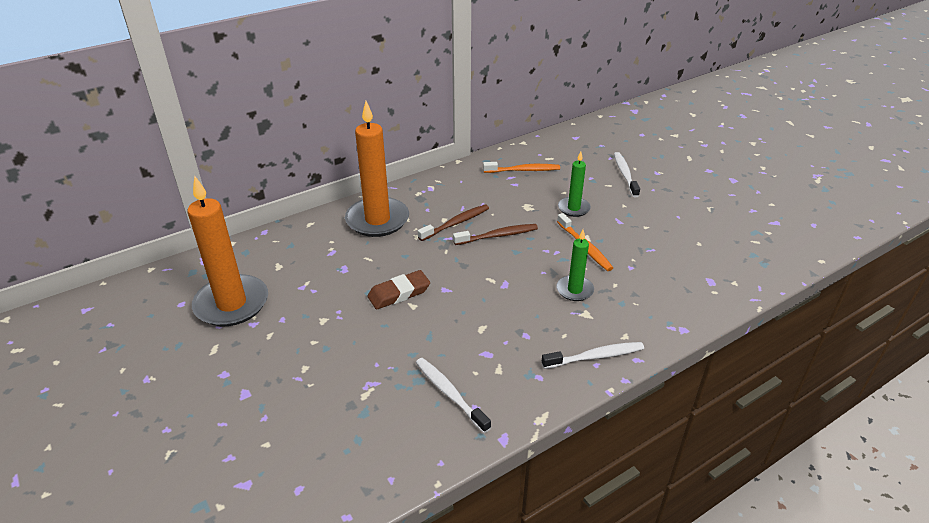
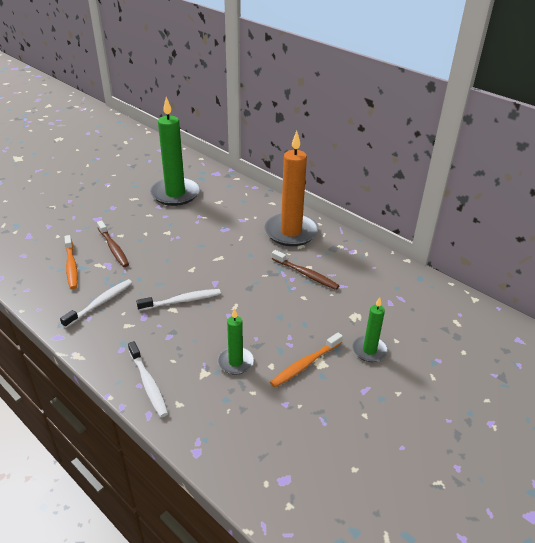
camera: 75 degrees right, 0 degrees up
(232, 304) = (175, 194): orange candle -> green candle
(399, 293) = (203, 260): brown eraser -> none
(498, 236) = (298, 302): brown toothbrush -> brown toothbrush (113, 248)
(523, 170) = (418, 305): orange toothbrush -> orange toothbrush (71, 266)
(625, 174) = (465, 390): white toothbrush -> white toothbrush (182, 301)

